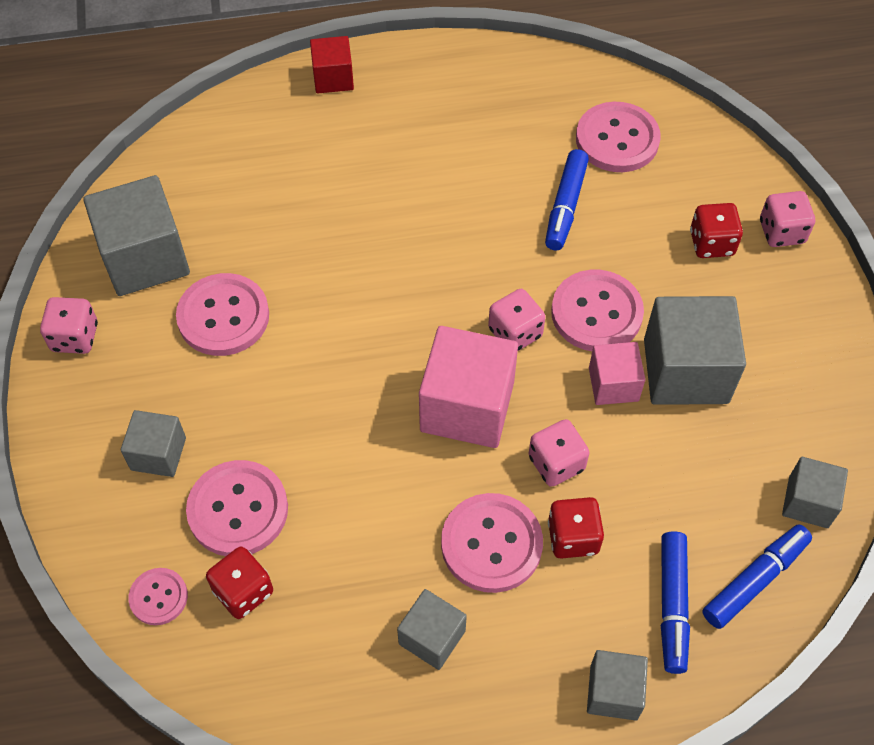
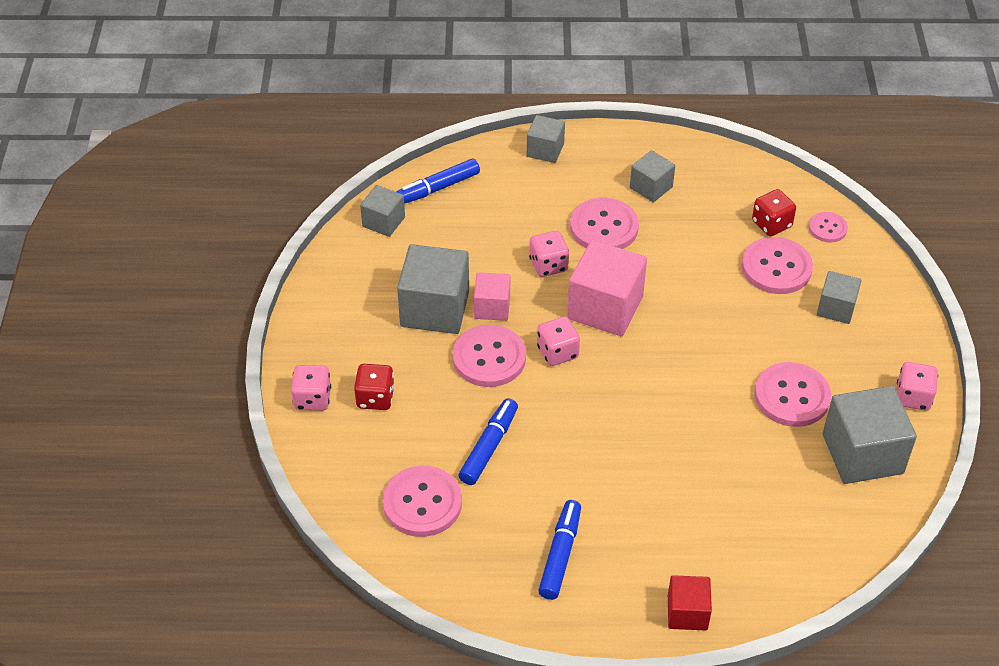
camera: 170 degrees left, 10 degrees down
(573, 537) = (548, 224): red dice -> none
(672, 605) = (495, 183): blue marker -> blue marker (560, 555)

